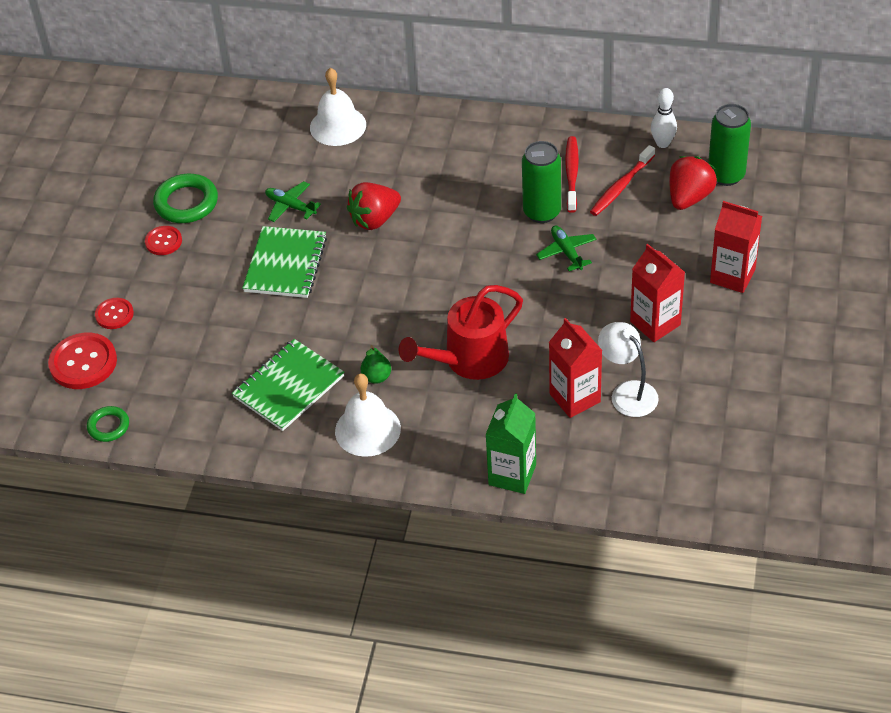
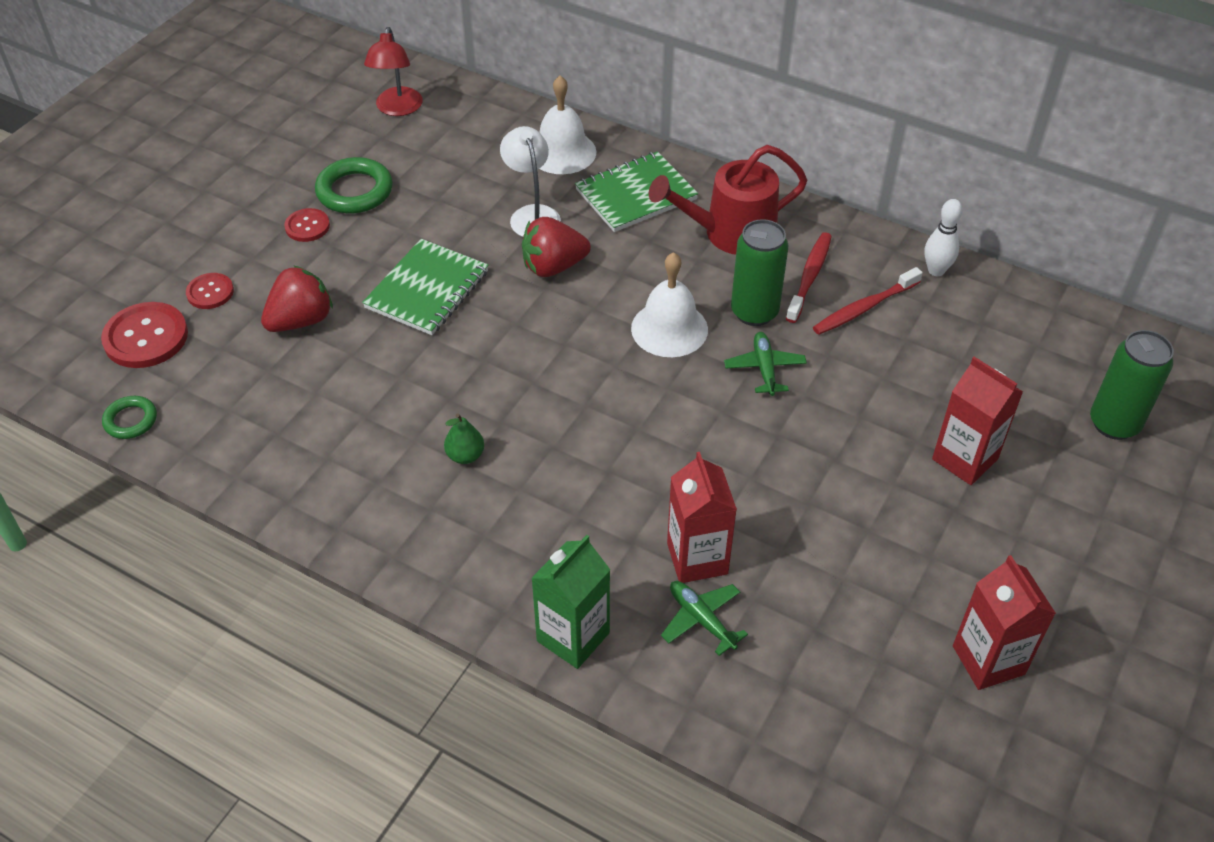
camera: 15 degrees right, 0 degrees up
(185, 125) = (397, 109): none -> red lamp
(288, 387) = (357, 436): green notebook -> green notebook (636, 194)
(290, 206) = (466, 226): green plane -> green plane (701, 620)
(367, 429) = (422, 519): white bell -> white bell (669, 329)
(469, 360) = (586, 468): red watering can -> red watering can (730, 233)
(627, 392) = (768, 572): white lamp -> white lamp (532, 214)
(655, 323) = (840, 491): red carton -> red carton (988, 660)
(689, 197) = (944, 344): red strawberry -> red strawberry (301, 320)
(726, 175) = (1002, 330): green can -> green can (1114, 423)

